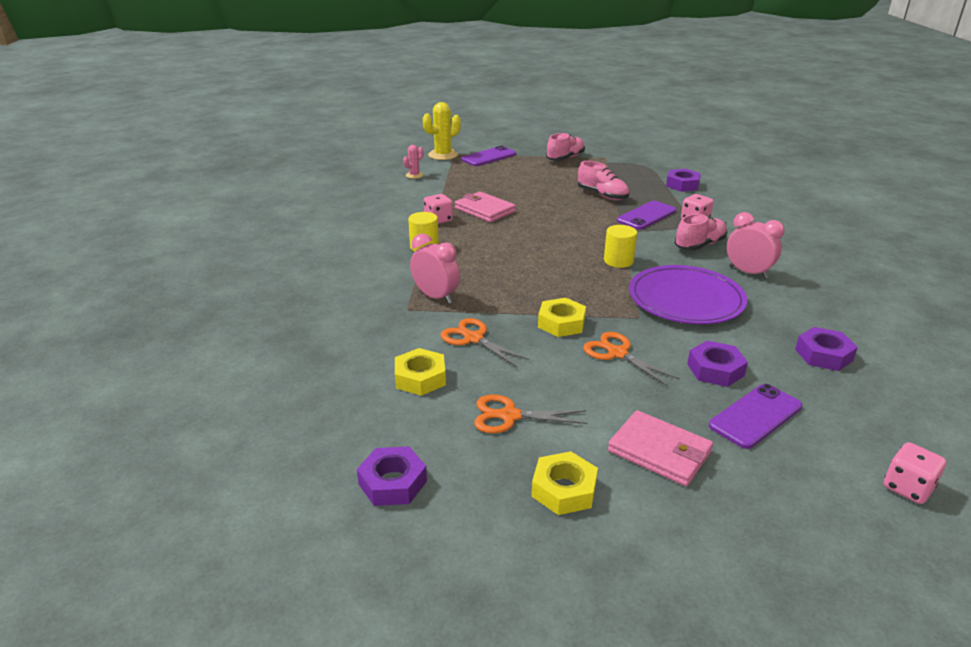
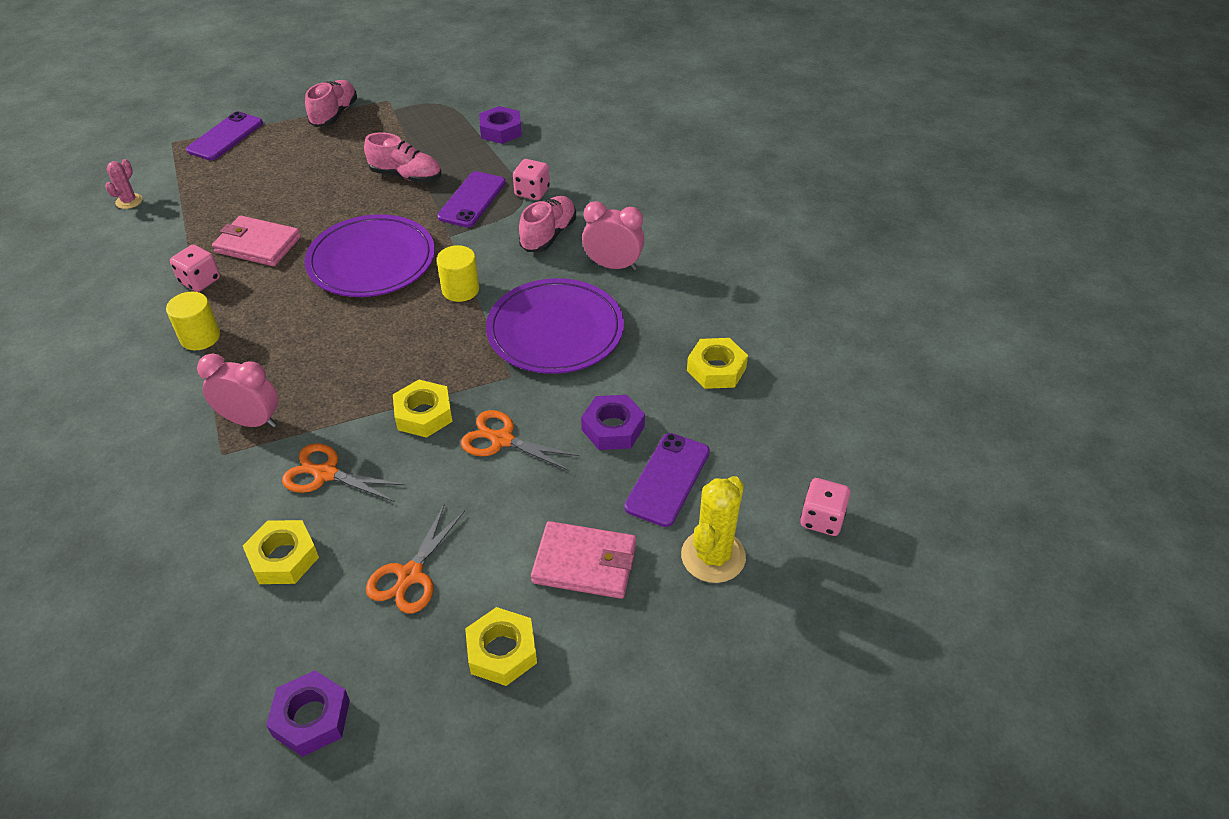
camera: 25 degrees left, 15 degrees up
(443, 155) = (155, 148): yellow cactus -> yellow cactus (713, 556)
(510, 416) = (410, 575): orange scissors -> orange scissors turned 45 degrees counterclockwise
(559, 233) = (371, 261): none -> purple plate
(823, 355) = (716, 369): purple nut -> yellow nut

